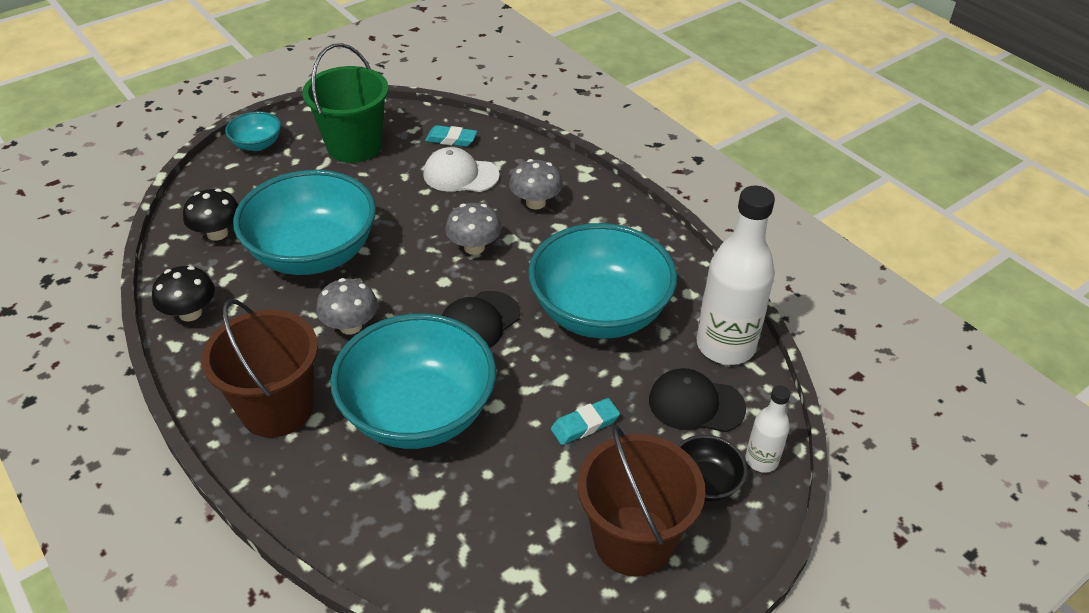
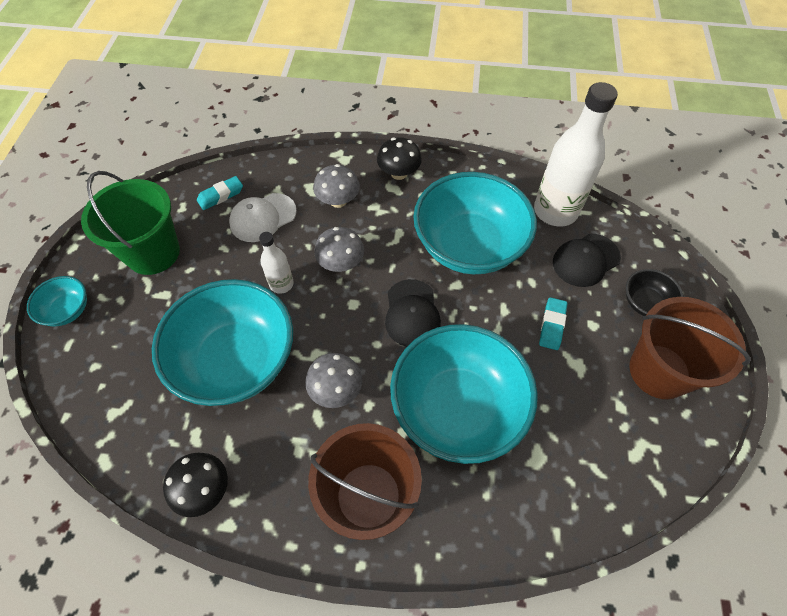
camera: 45 degrees left, 15 degrees up
(217, 233) = (136, 409): black mushroom -> black mushroom (399, 173)
(761, 460) = (652, 265): white bottle -> white bottle (281, 284)

